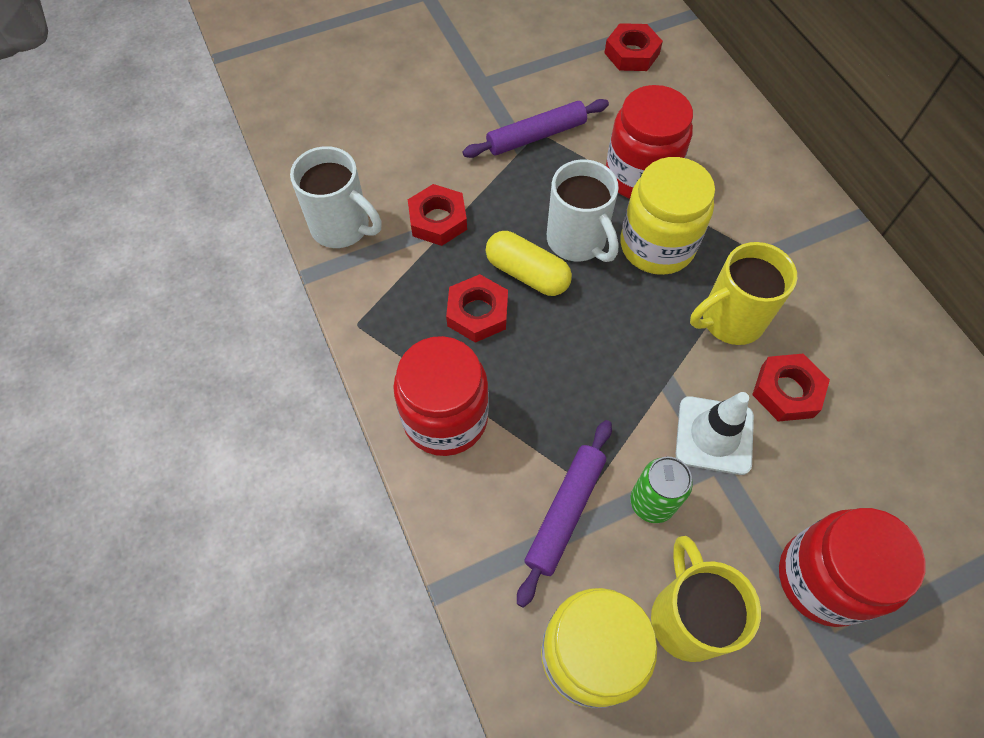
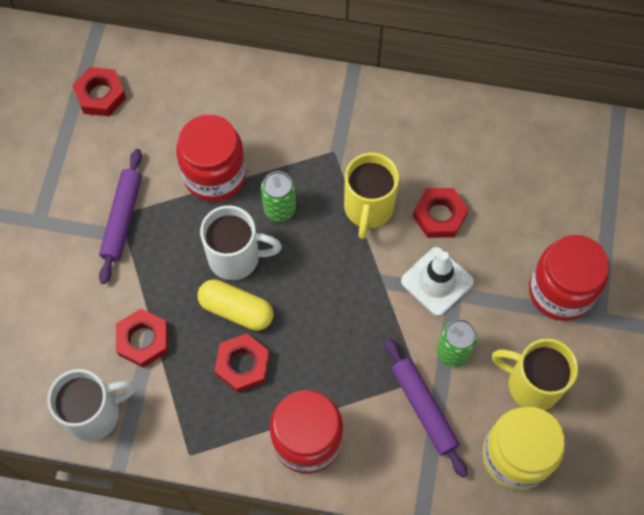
camera: 55 degrees left, 5 degrees up
(527, 273) = (236, 310): yellow capsule -> yellow capsule turned 45 degrees clockwise
(657, 245) = (279, 209): yellow jar -> green can

